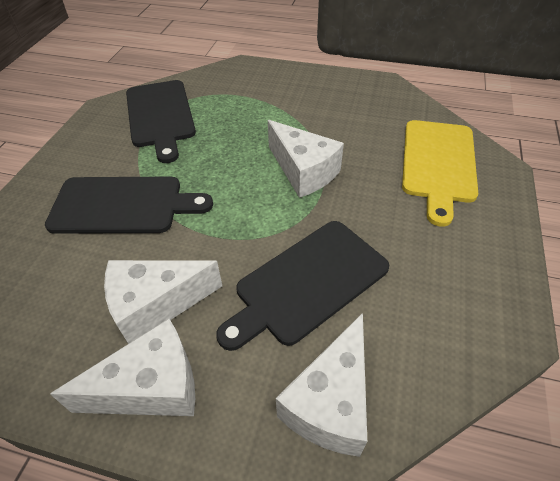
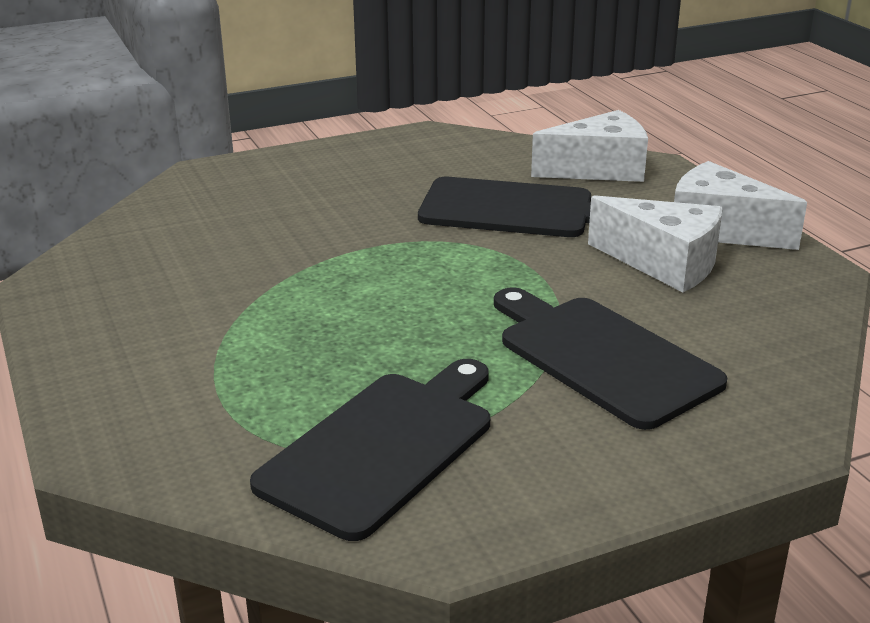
camera: 130 degrees left, 20 degrees down
(303, 171) = (356, 267): white cheese -> none
(438, 164) = (234, 200): yellow cutting board -> none

